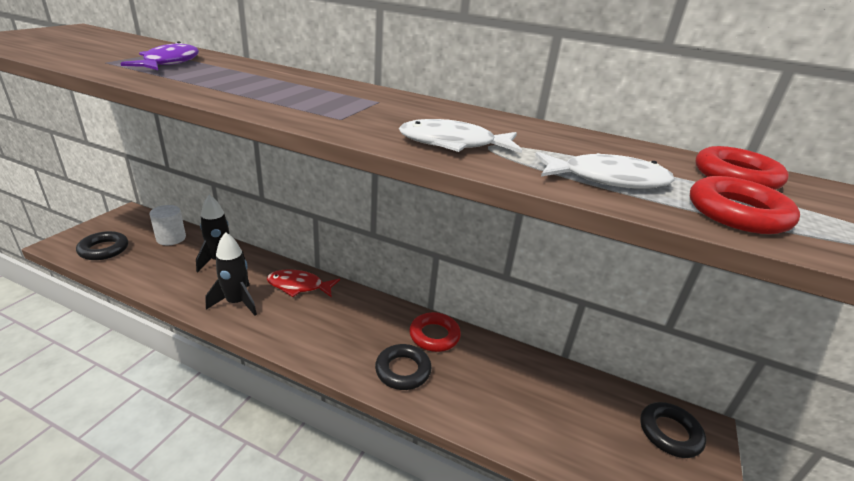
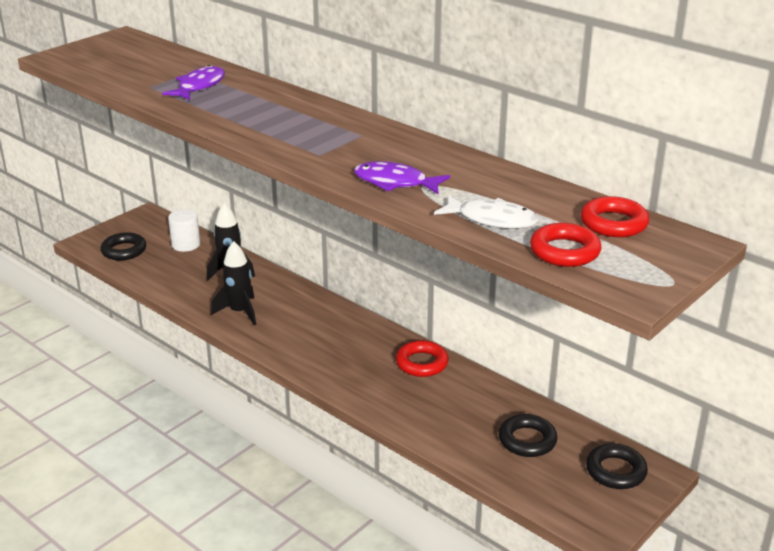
camera: 20 degrees right, 0 degrees up
(299, 286) = (302, 303): red fish -> none
(403, 370) = (378, 387): black ring -> black ring (527, 440)
(453, 144) = (395, 183): white fish -> purple fish

